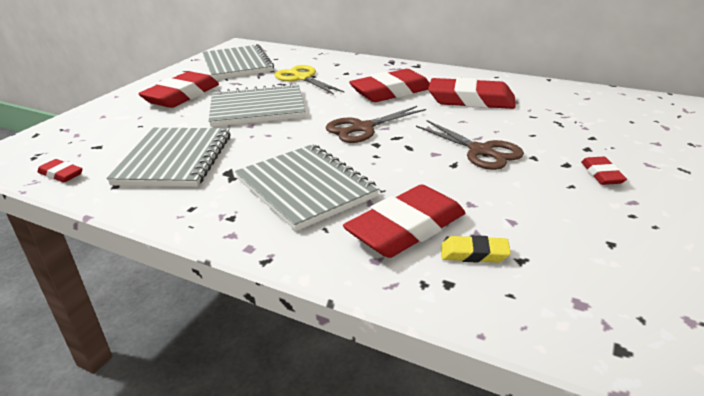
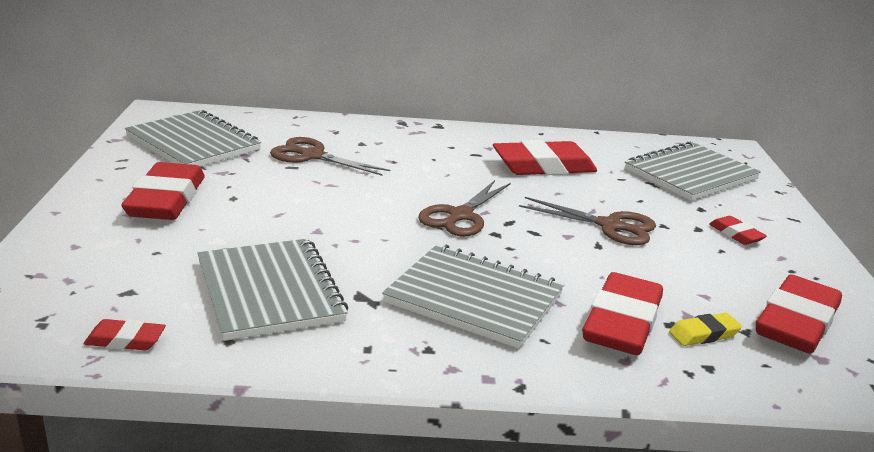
camera: 30 degrees left, 5 degrees down
(257, 108) = (300, 206): grey notebook -> grey notebook (690, 174)
(302, 78) = (312, 156): yellow scissors -> brown scissors
(391, 92) = (445, 165): red eraser -> red eraser (796, 323)

